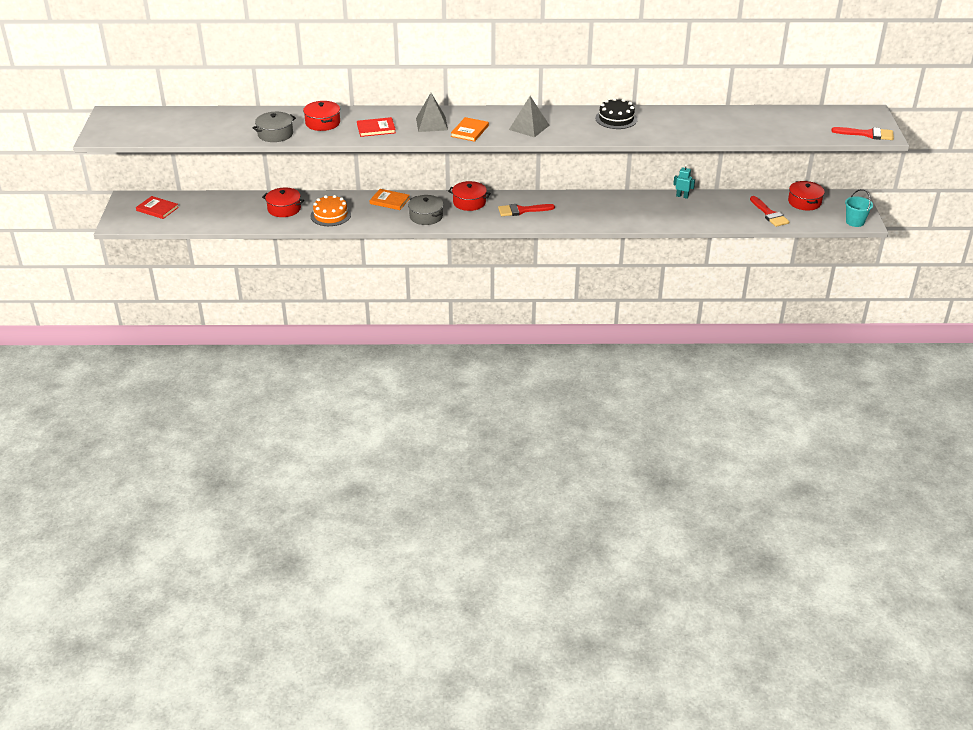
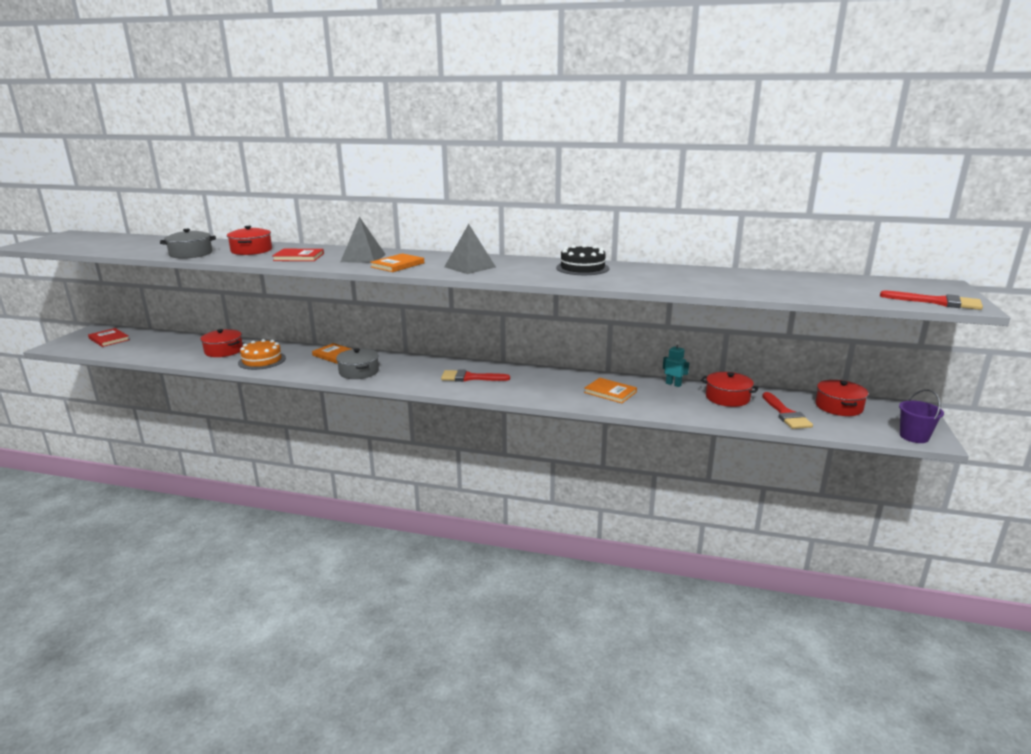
camera: 15 degrees right, 15 degrees down
(469, 202) = (417, 365): red pot -> red pot (727, 398)
(638, 210) = (610, 392): none -> orange book
(855, 222) = (914, 437): turquoise bucket -> purple bucket

